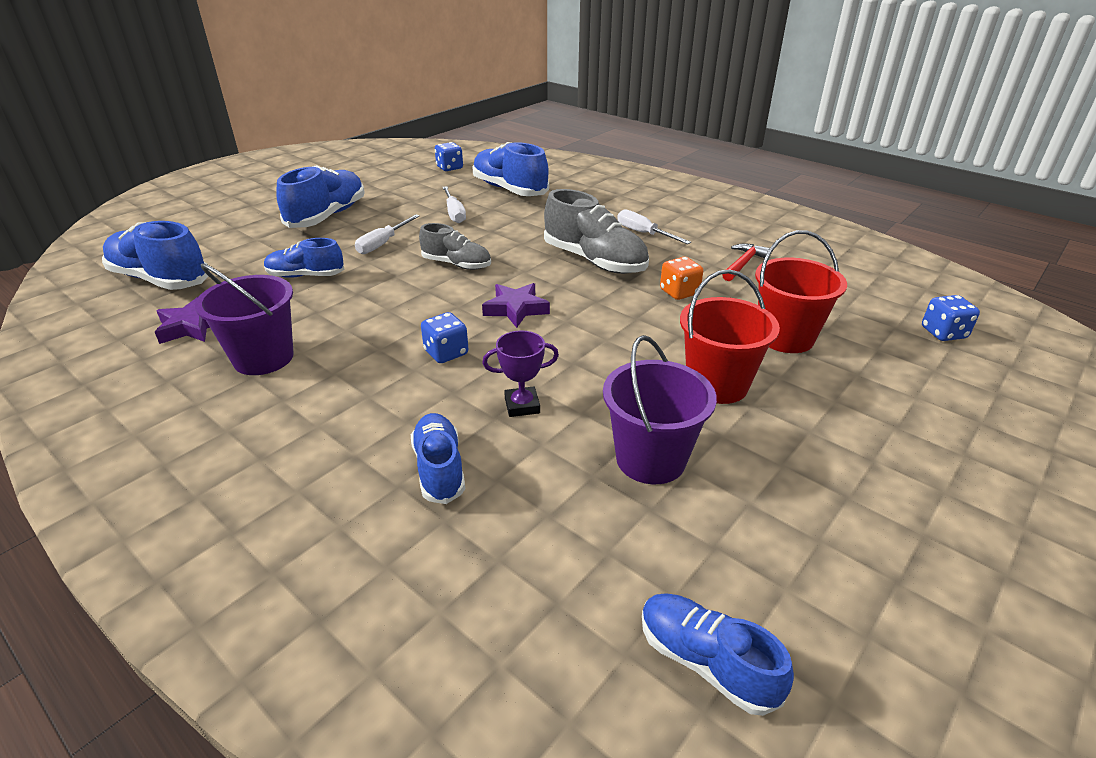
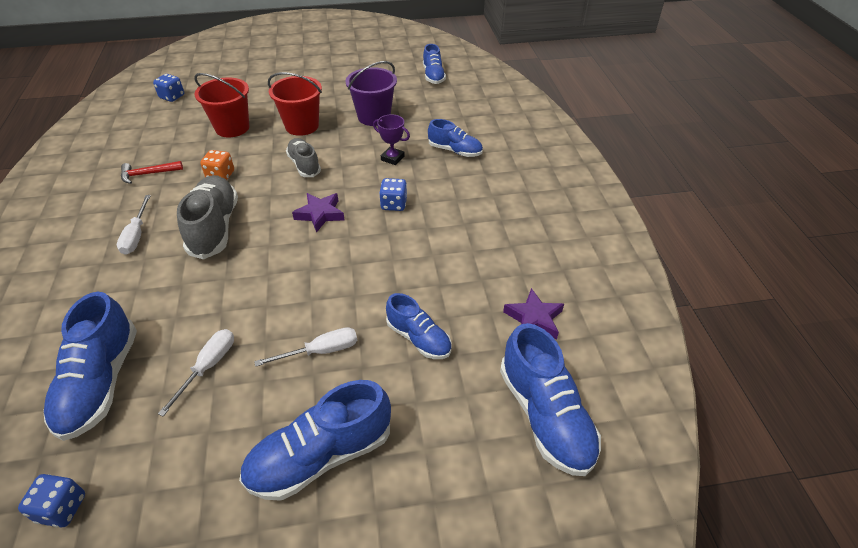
camera: 140 degrees left, 10 degrees up
(263, 358) = (497, 257): purple bucket -> none
(439, 468) = (455, 151): blue shoe -> blue shoe turned 90 degrees counterclockwise
(457, 264) = (300, 281): grey shoe -> grey shoe (304, 165)

